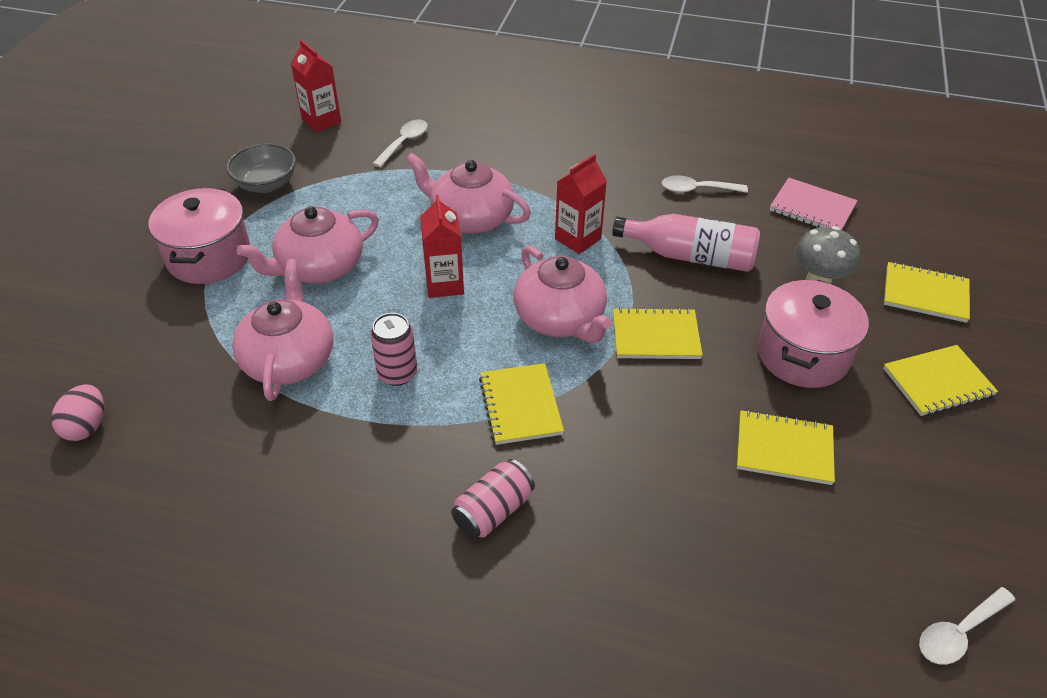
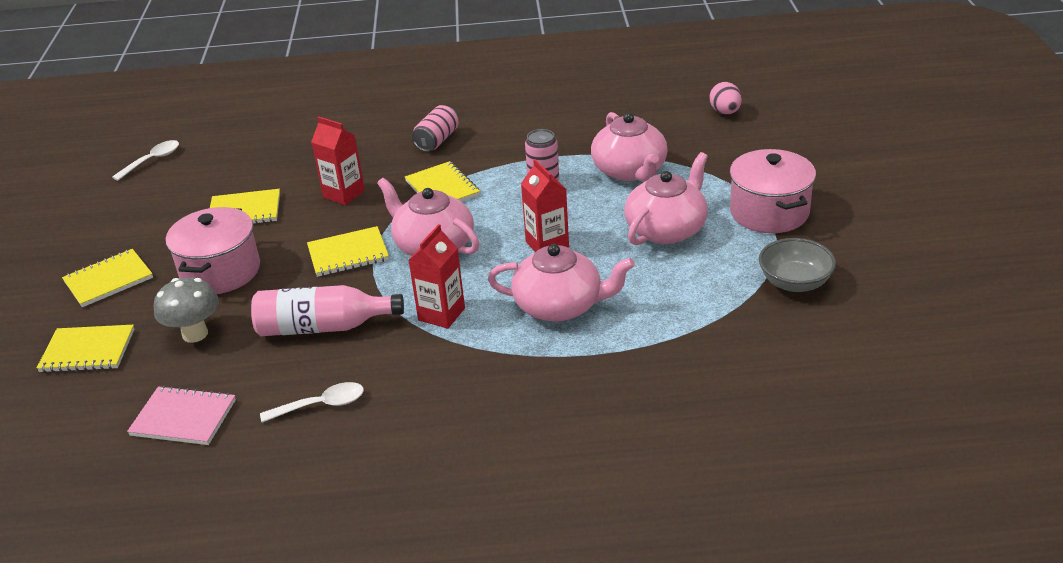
camera: 165 degrees right, 10 degrees down
(321, 121) = (820, 371): red carton -> red carton (344, 194)
(404, 143) = (695, 370): white spoon -> none

